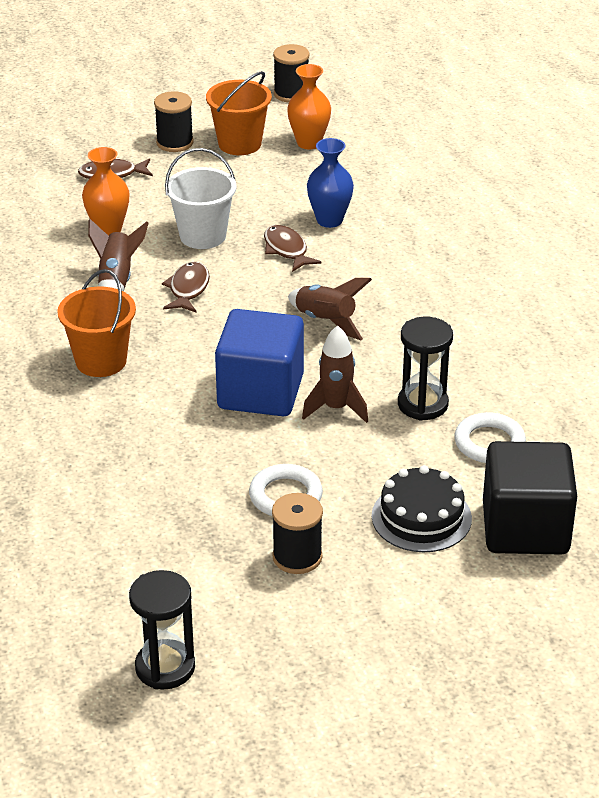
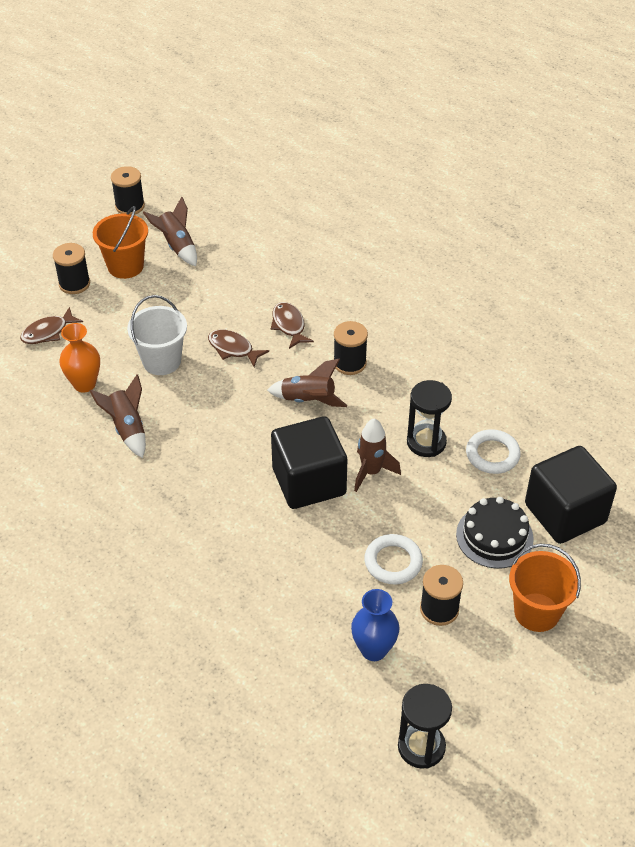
camera: 30 degrees left, 10 degrees up
(101, 361) = (172, 506): orange bucket -> orange bucket (536, 612)
(188, 289) = (187, 414): brown fish -> brown fish (289, 325)
(260, 392) = (309, 481): blue cube -> black cube
(309, 143) = (177, 246): orange vase -> brown rocket
(329, 220) = (244, 310): blue vase -> blue vase (373, 650)
(402, 304) = (349, 363): none -> black spool

